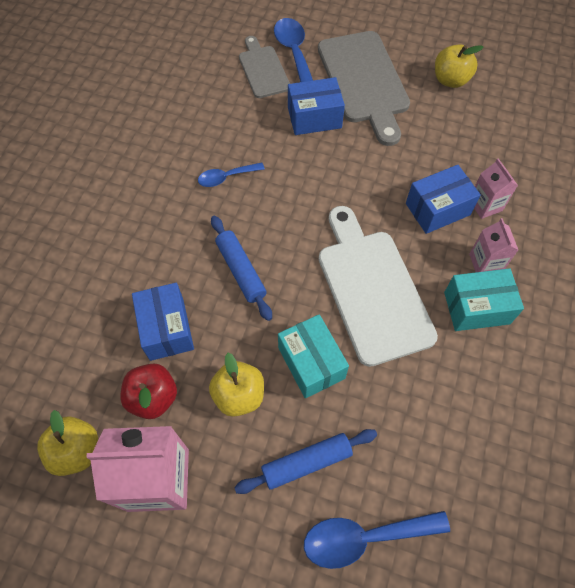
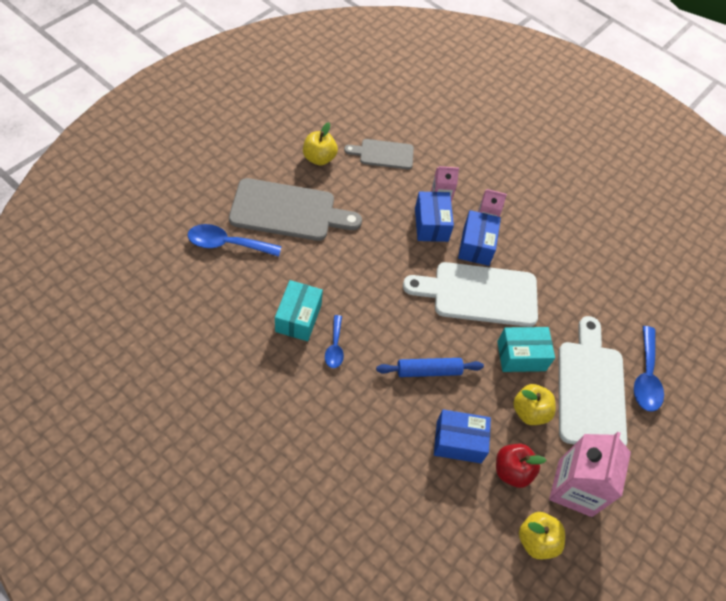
camera: 75 degrees left, 5 degrees down
(263, 69) = (231, 274): grey cutting board -> grey cutting board (383, 154)
(306, 463) = (590, 389): blue rolling pin -> white cutting board
(314, 118) = (306, 260): blue box -> blue box (476, 245)
(476, 308) = (516, 242): turquoise box -> turquoise box (298, 318)

